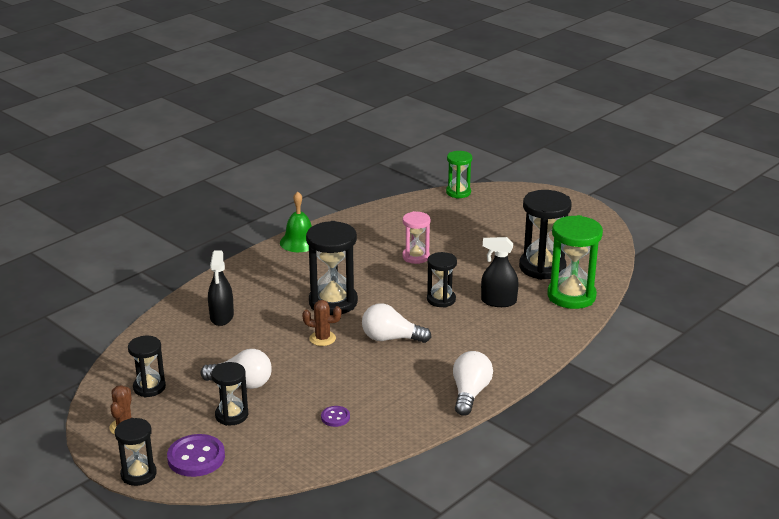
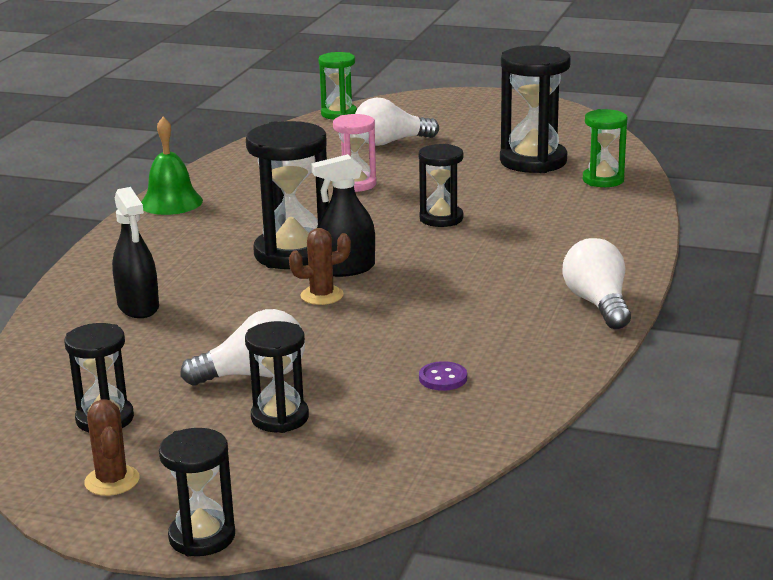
camera: 25 degrees left, 5 degrees down
(196, 457) = (278, 486): purple button -> none
(391, 338) = (420, 273): white light bulb -> white light bulb (390, 142)
(498, 301) = (519, 204): black spray bottle -> black spray bottle (346, 269)
(571, 296) = (603, 180): green hourglass -> green hourglass, size x0.59

